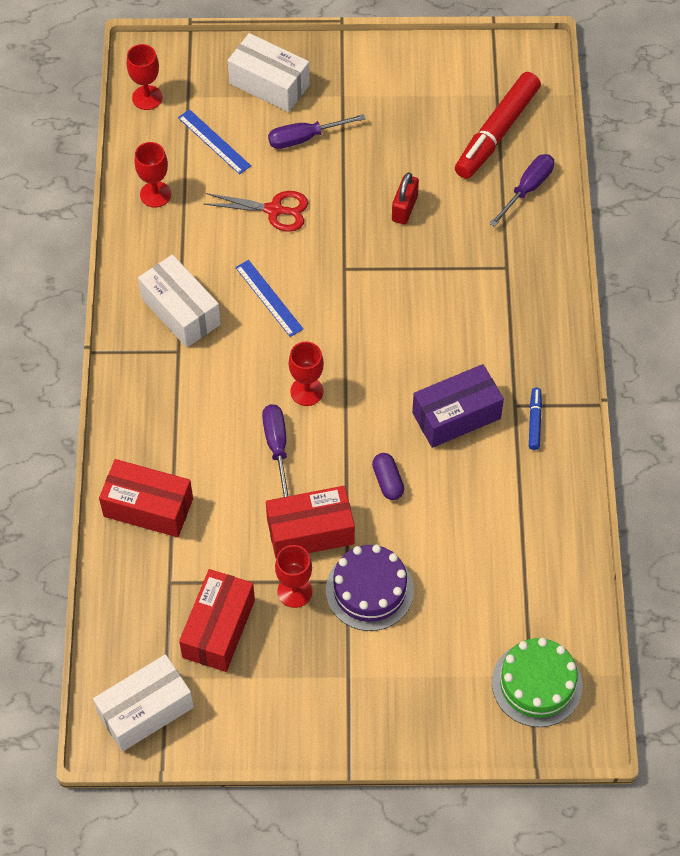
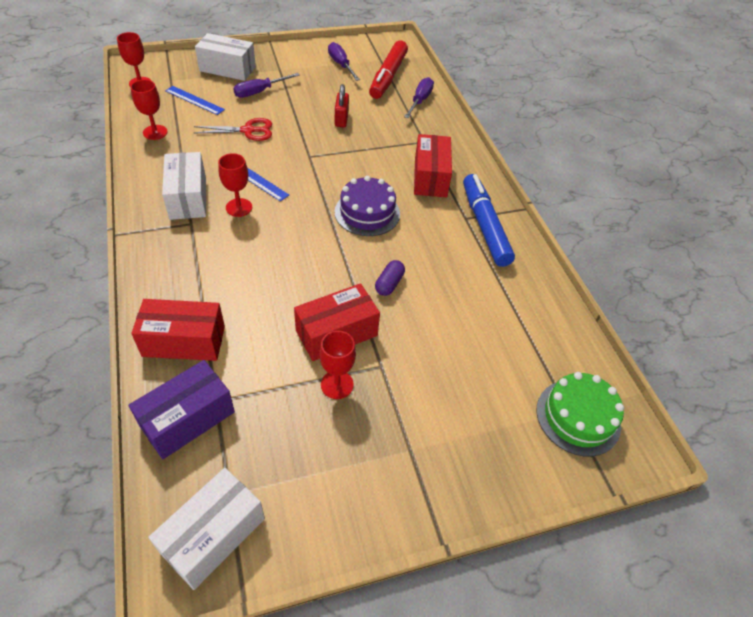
camera: 20 degrees left, 10 degrees down
(181, 311) = (188, 197): white box -> white box turned 45 degrees clockwise
(219, 629) = (273, 433): red box -> red box (430, 177)
(277, 447) = (290, 275): purple screwdriver -> purple screwdriver (341, 65)
(306, 391) = (303, 234): red goblet -> red goblet (239, 207)
(369, 590) = (403, 369): purple cake -> purple cake (367, 213)
(387, 481) = (389, 284): purple capsule -> purple capsule turned 60 degrees clockwise
(456, 415) = (425, 231): purple box -> purple box (187, 419)
(534, 421) = (484, 225): blue marker -> blue marker, size x2.23

